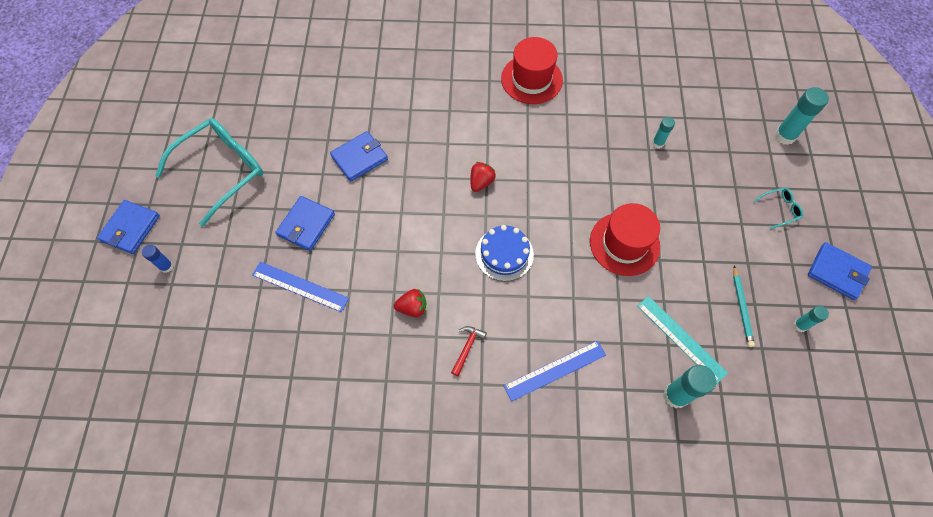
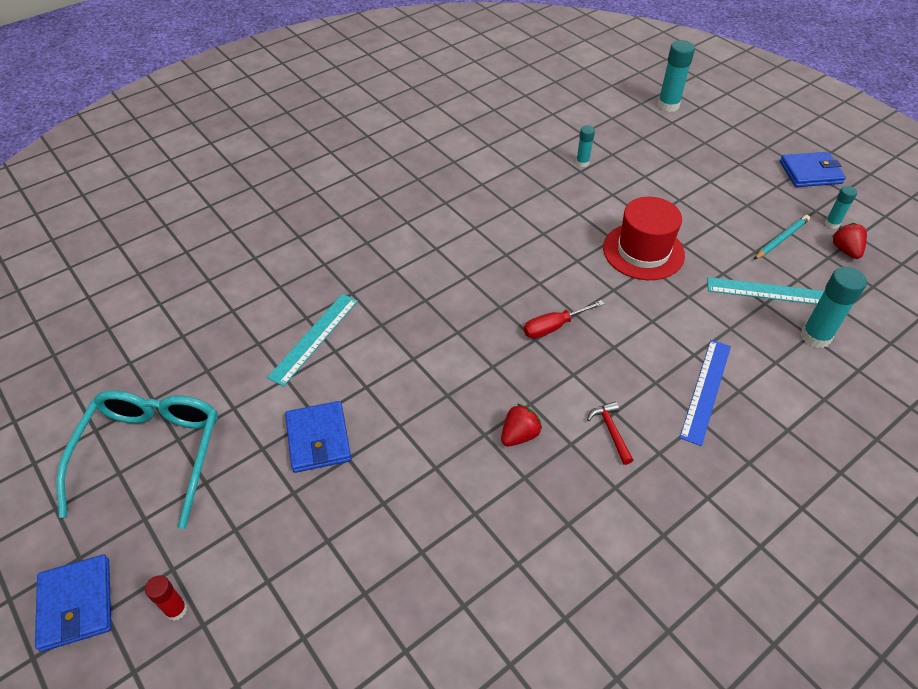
camera: 40 degrees left, 15 degrees down
(166, 266) = (176, 610): blue glue stick -> red glue stick
(300, 286) = (375, 504): blue ruler -> none
(359, 158) = (314, 338): blue wallet -> turquoise ruler
(481, 182) = (464, 282): red strawberry -> red strawberry (845, 250)
(504, 254) = (553, 327): blue cake -> red screwdriver
(531, 79) = (420, 175): red hat -> none
(741, 308) = (781, 239): turquoise pencil -> turquoise pencil turned 90 degrees counterclockwise
(779, 209) = (723, 155): turquoise glasses -> none

